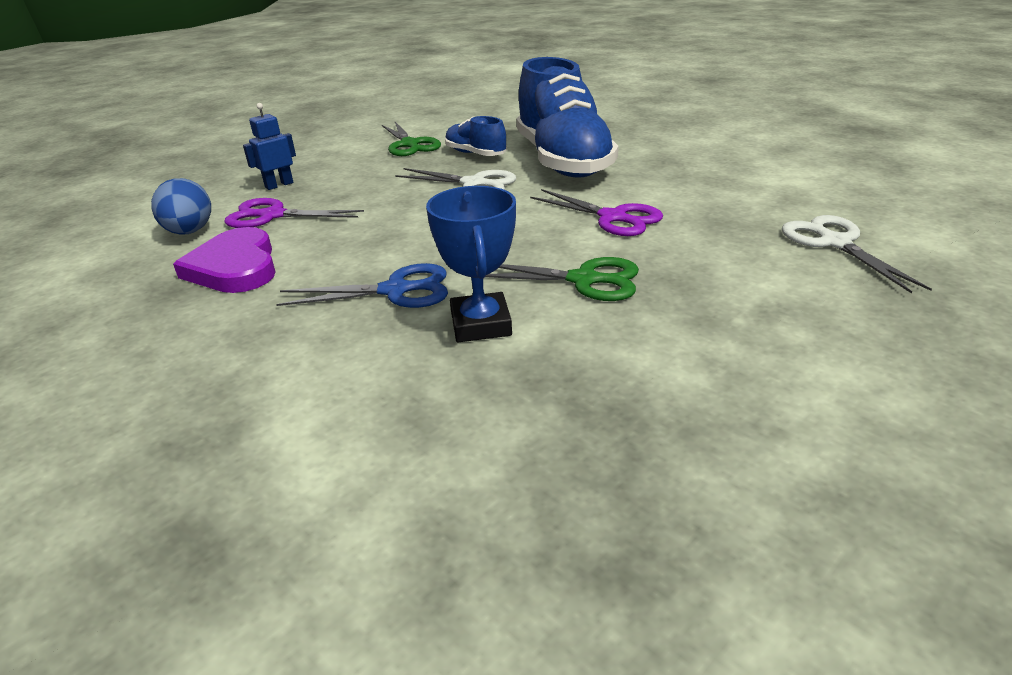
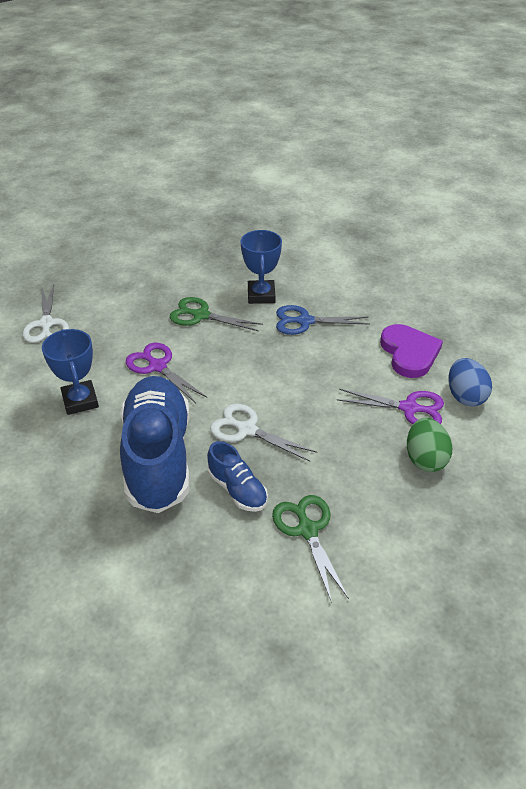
camera: 175 degrees left, 10 degrees up
(279, 185) = (425, 459): blue robot -> green egg
(685, 183) = (80, 401): none -> blue trophy

